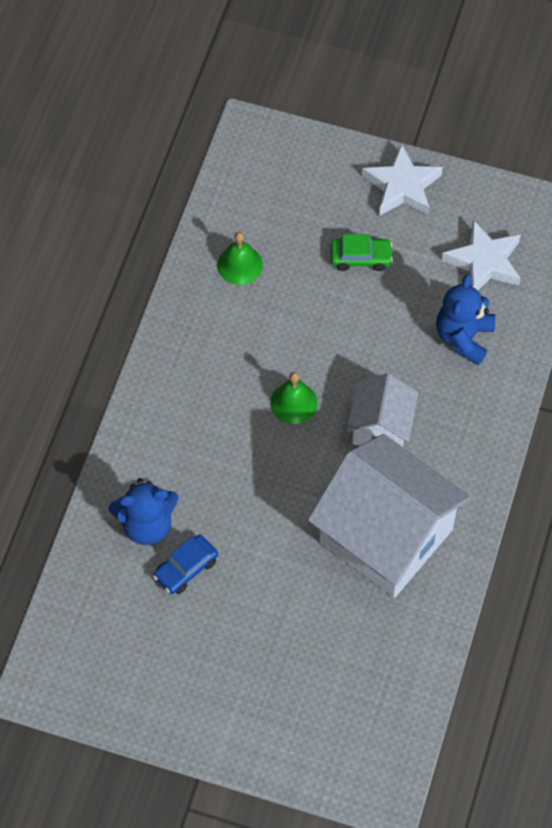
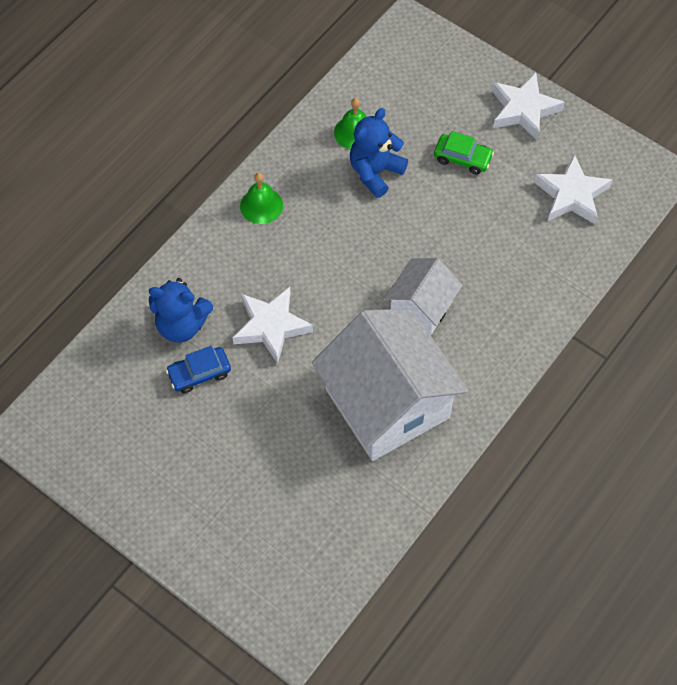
camera: 20 degrees right, 0 degrees up
(238, 496) = (271, 326): none -> white star
(293, 402) = (353, 262): green bell -> green bell (261, 205)
(463, 337) = (527, 254): blue teddy bear -> blue teddy bear (375, 172)

